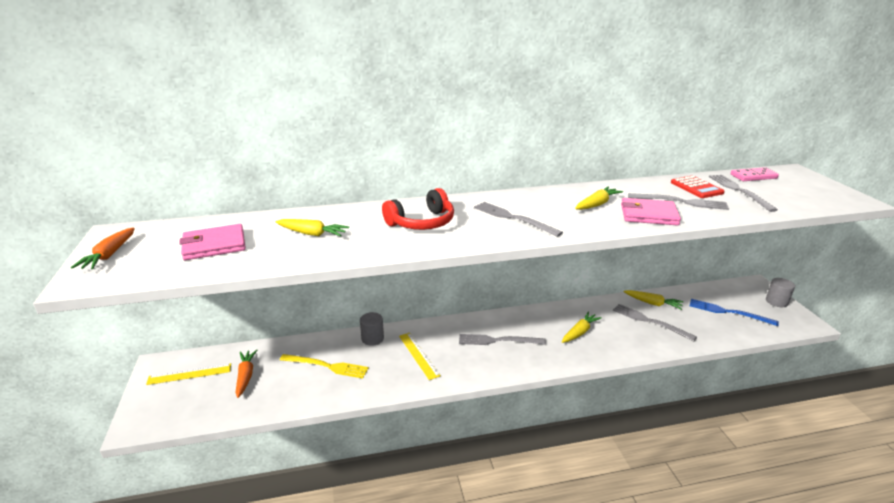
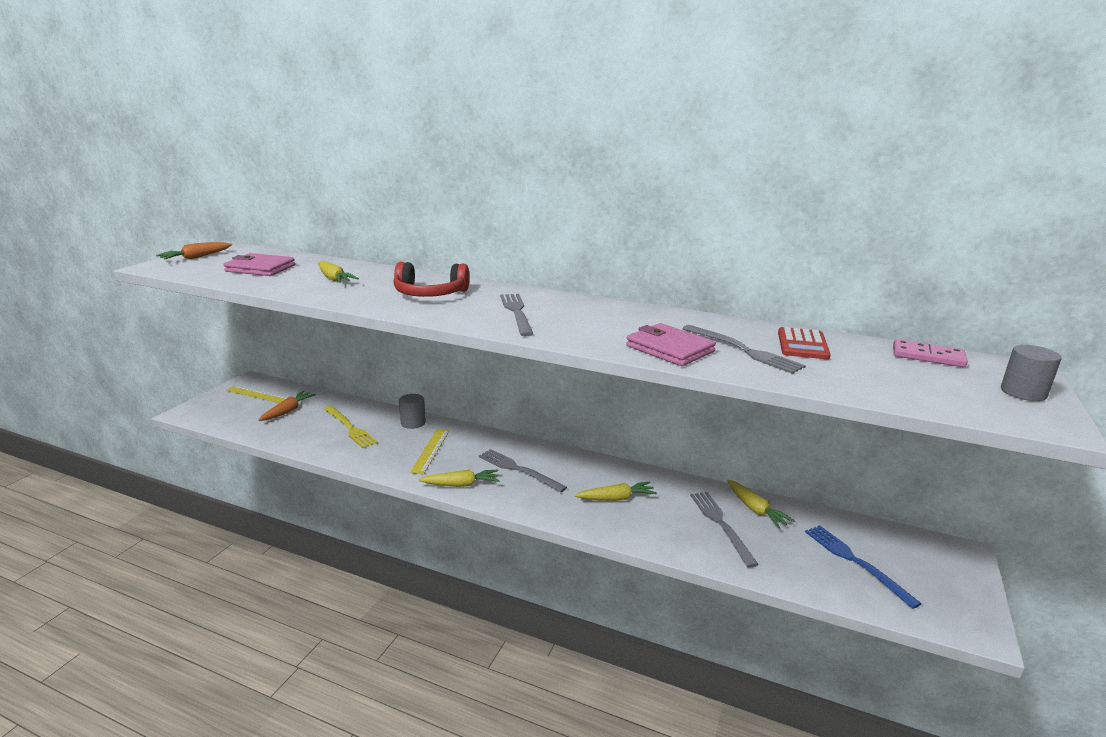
camera: 35 degrees right, 5 degrees down
(597, 204) = (632, 325): yellow carrot -> yellow carrot (461, 484)
(739, 191) = (860, 363): grey fork -> none
(776, 301) = (963, 584): grey cylinder -> grey cylinder (1023, 392)

